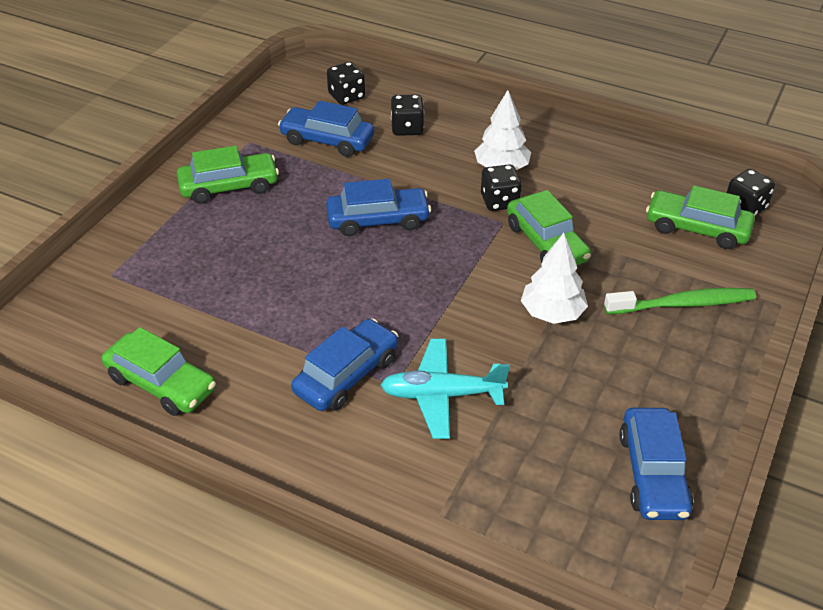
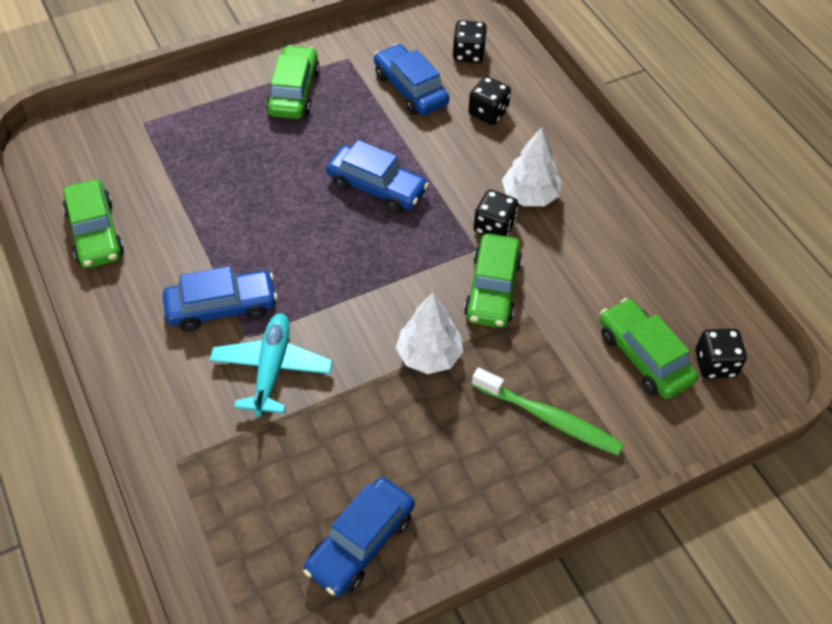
camera: 35 degrees right, 10 degrees up
(229, 187) = (294, 92): green car -> green car turned 105 degrees counterclockwise
(442, 395) = (272, 369): turquoise plane -> turquoise plane turned 60 degrees clockwise

